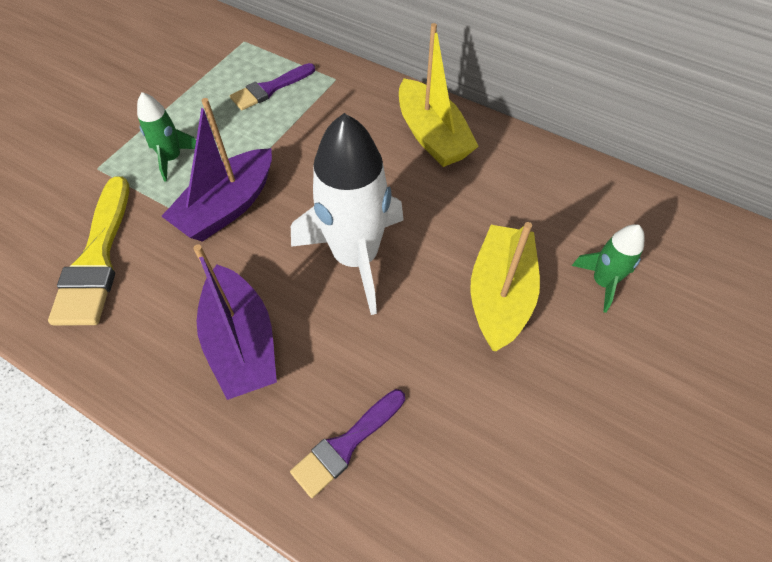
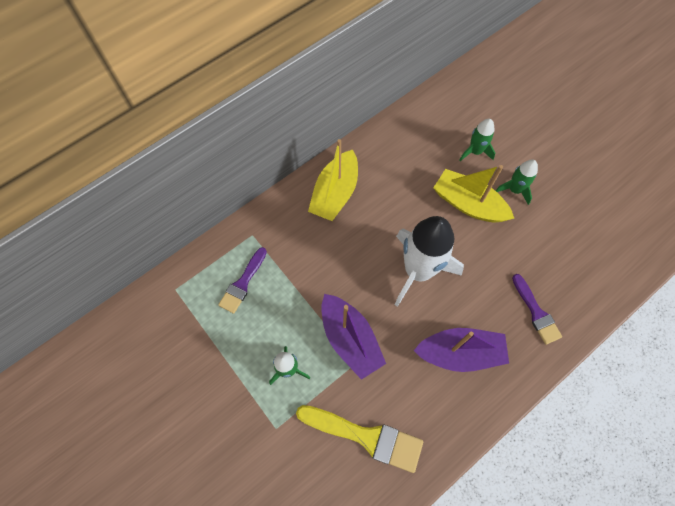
camera: 70 degrees left, 10 degrees up
(270, 89) = (243, 283): purple brush -> purple brush turned 45 degrees clockwise
(432, 136) = (335, 193): yellow boat -> yellow boat turned 120 degrees clockwise
(565, 358) = (514, 190): none -> green rocket

